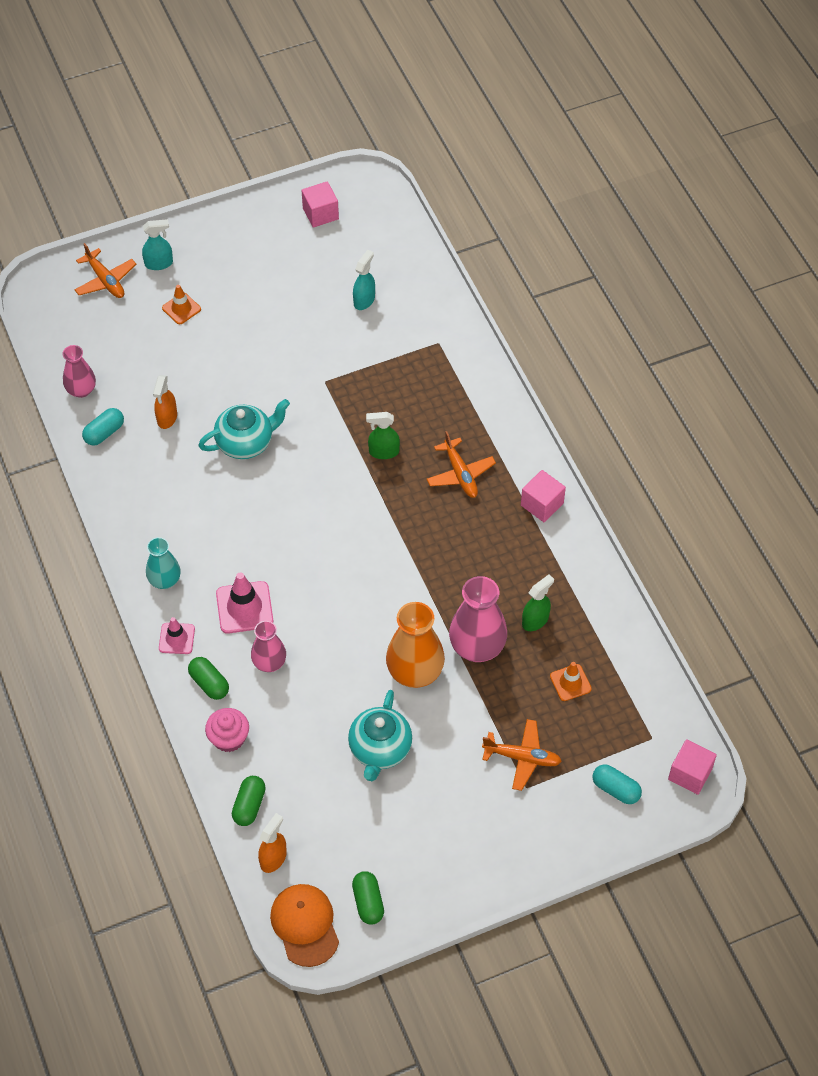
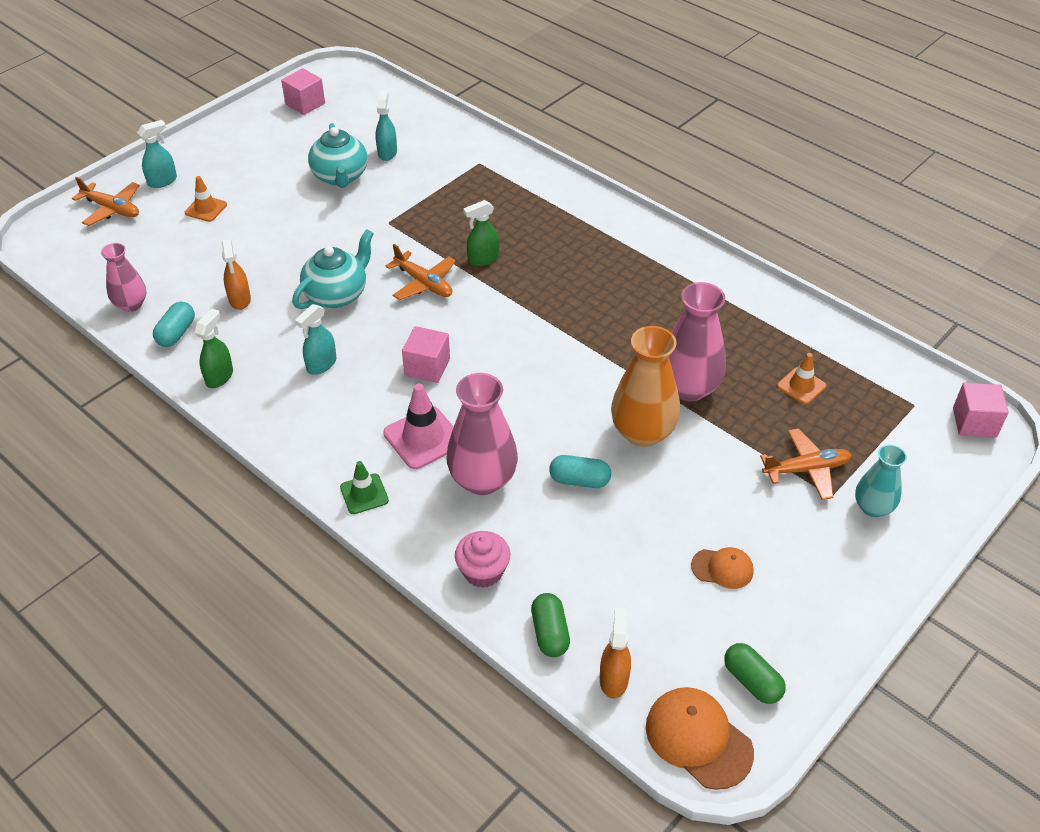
camera: 25 degrees left, 10 degrees down
(165, 580) = (318, 443): turquoise vase -> turquoise vase (873, 507)
(176, 638) = (364, 494): pink traffic cone -> green traffic cone
(200, 508) = (321, 364): none -> turquoise spray bottle
(209, 683) = (427, 524): green capsule -> none
(269, 662) = (482, 479): pink vase -> pink vase, size x1.64
(380, 749) = (656, 518): turquoise teapot -> turquoise teapot (340, 177)
(403, 810) = (722, 568): none -> orange cap
(460, 474) = (570, 253): orange plane -> orange plane (424, 283)
(535, 620) = (728, 346): green spray bottle -> green spray bottle (219, 376)
(542, 504) = (663, 252): pink cube -> pink cube (427, 367)
(616, 789) = (918, 463): turquoise capsule -> turquoise capsule (579, 480)

